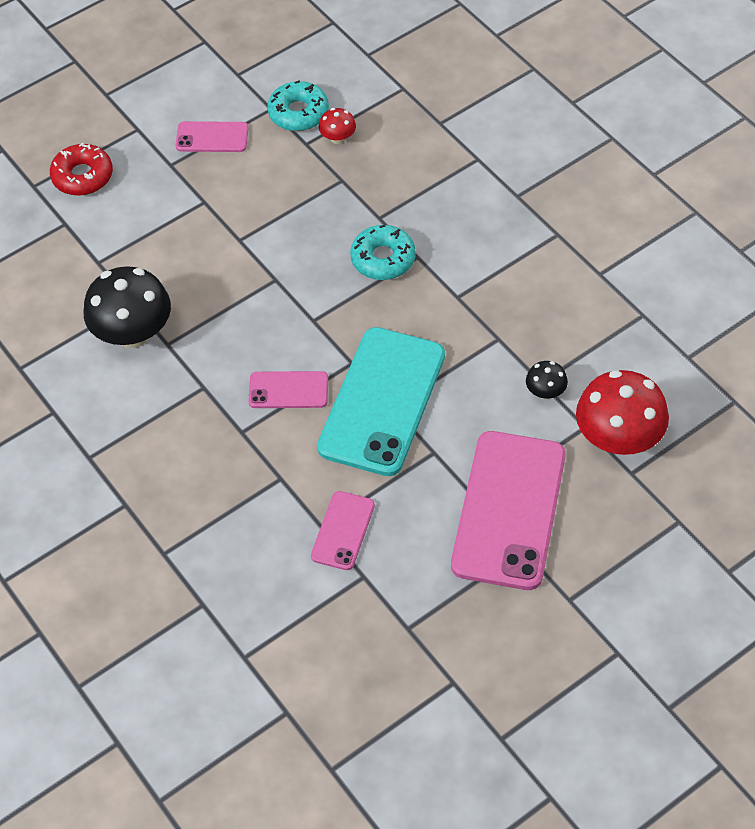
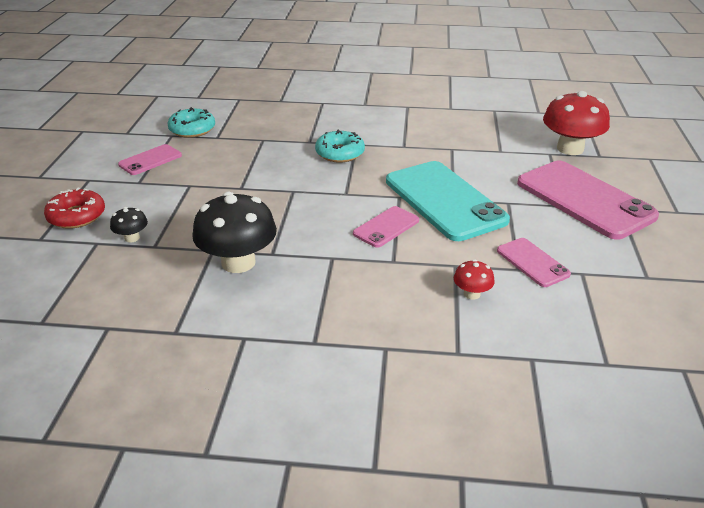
camera: 50 degrees left, 20 degrees down
(338, 138) = (233, 127): red mushroom -> red mushroom (472, 294)
(545, 392) = (509, 153): black mushroom -> black mushroom (132, 238)

